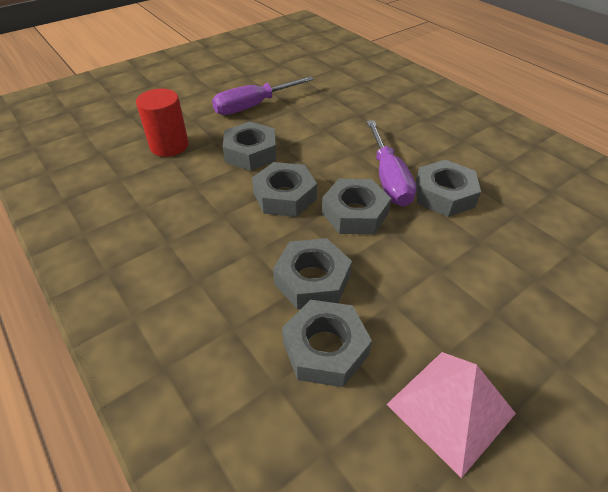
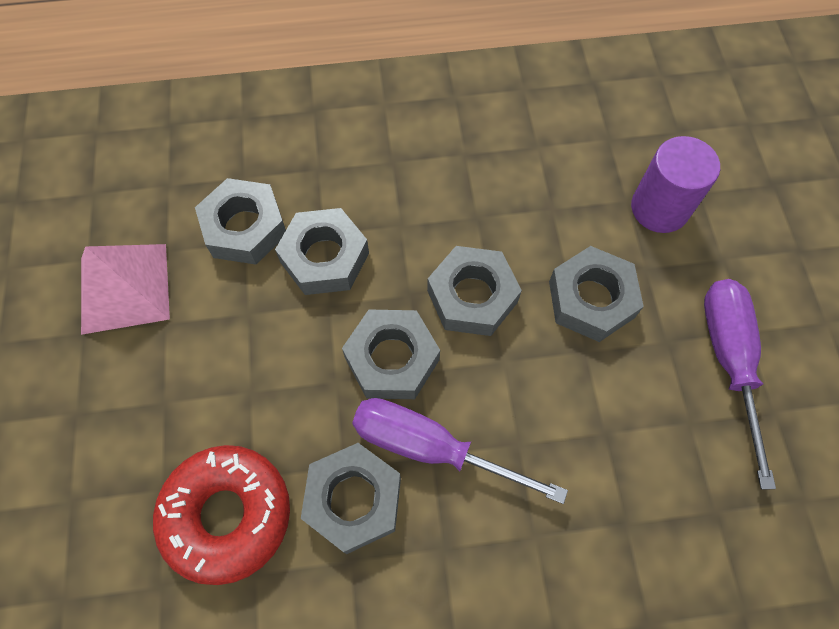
camera: 120 degrees right, 20 degrees up
(169, 146) = (659, 208): red cylinder -> purple cylinder
(510, 240) = (227, 515): none -> red donut

